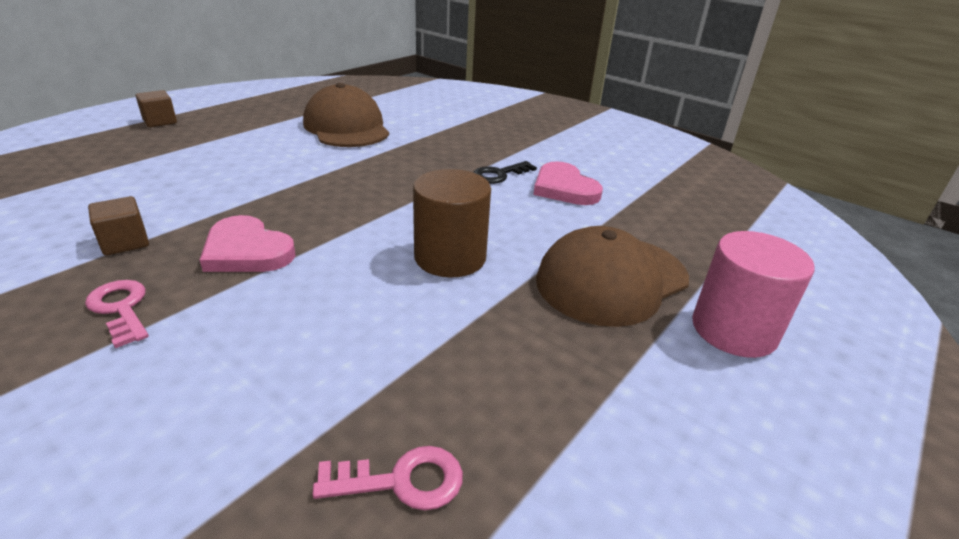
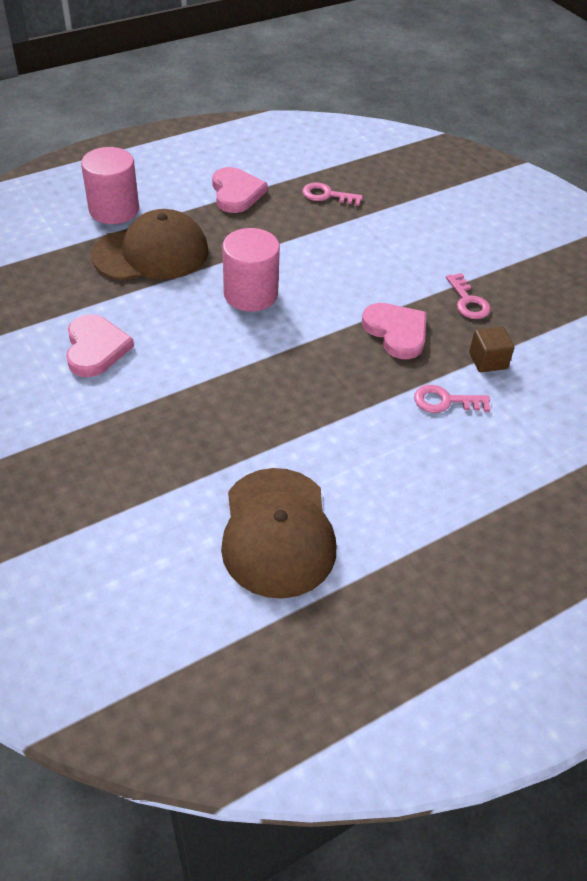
camera: 160 degrees left, 15 degrees up
(160, 121) = (534, 604): brown cube -> none
(196, 202) = (445, 401): none -> pink key
(450, 257) = (250, 294): brown cylinder -> pink cylinder
(499, 175) = (144, 383): black key -> none
(590, 425) = (236, 193): none -> pink heart

